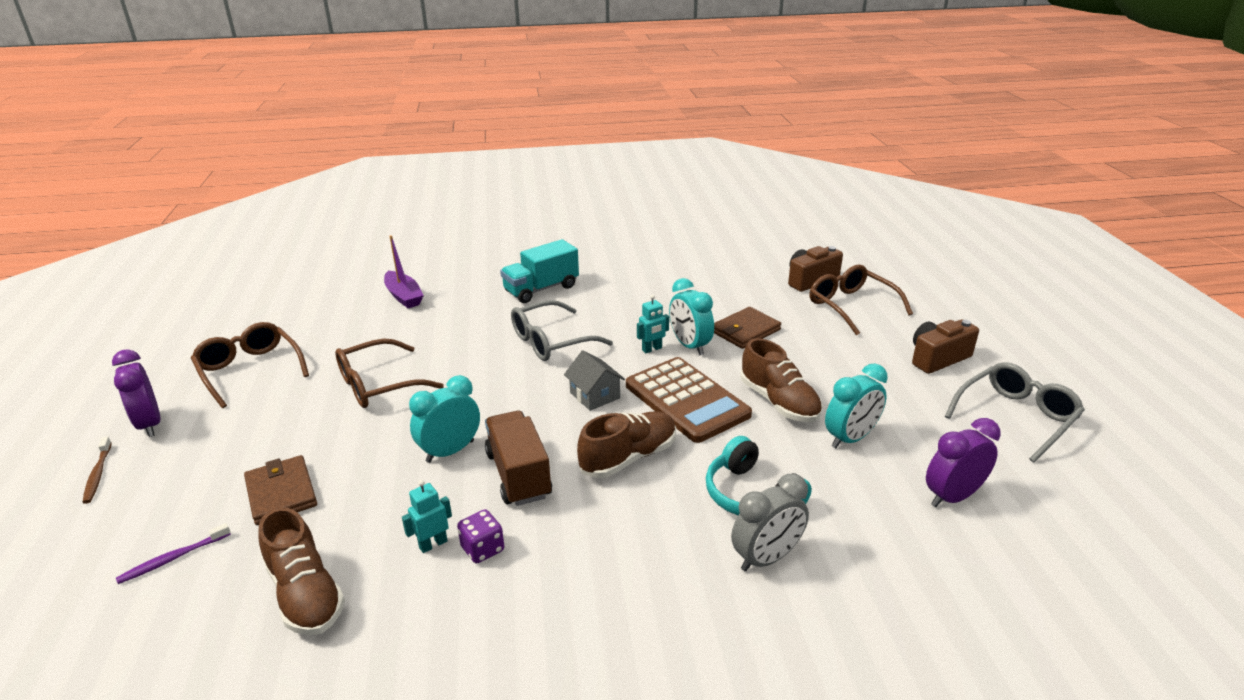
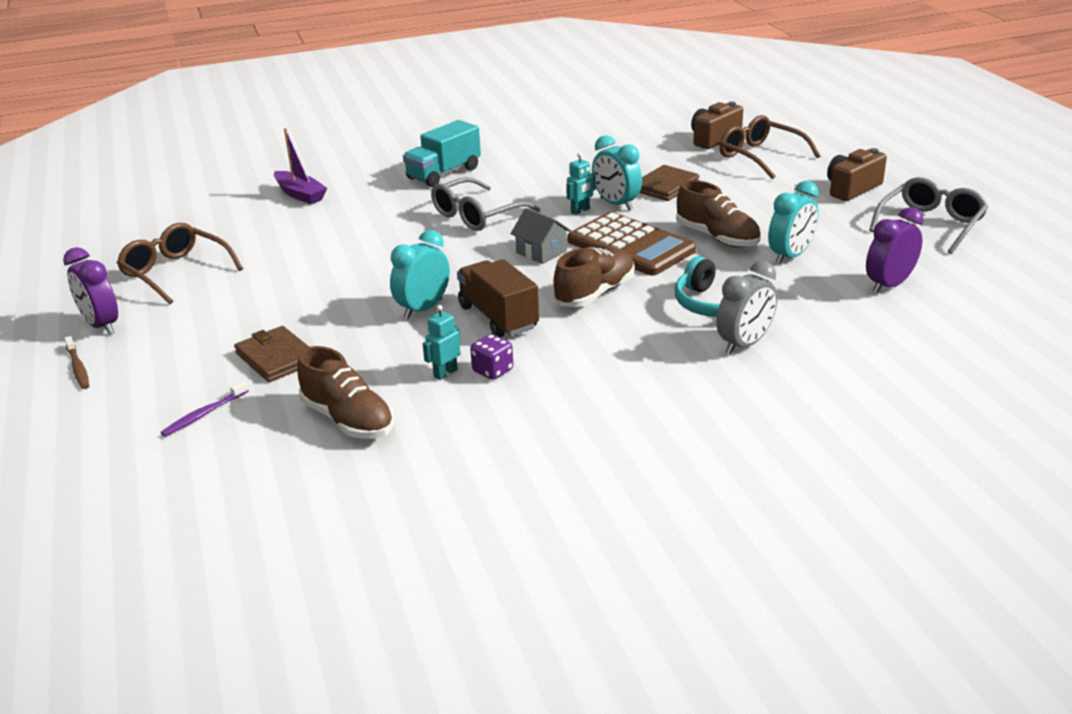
camera: 10 degrees left, 0 degrees up
(378, 385) = (320, 268): brown glasses -> none

